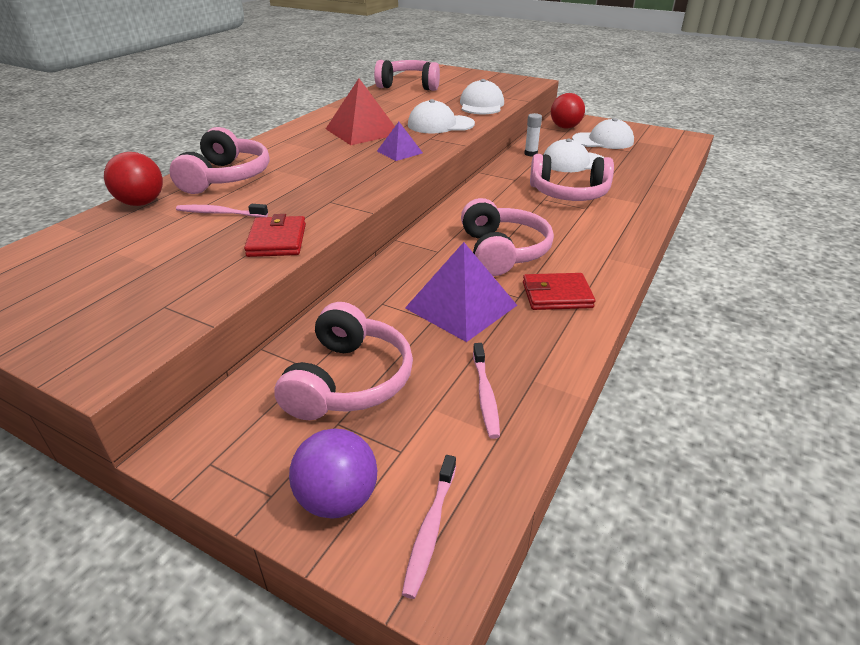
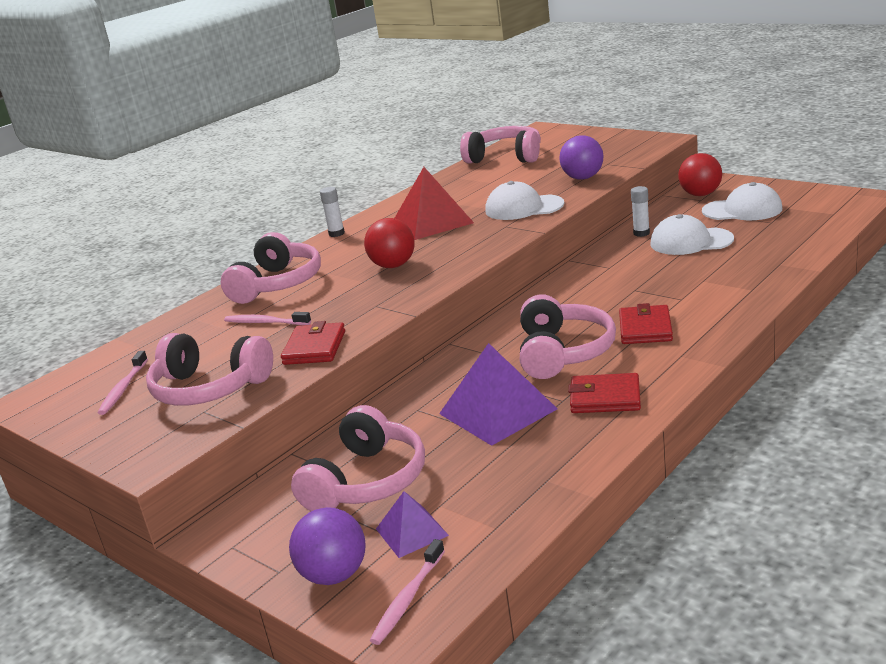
camera: 15 degrees right, 10 degrees down
(141, 203) = (193, 315): red ball -> red ball (393, 266)
(275, 136) = (336, 234): none -> white glue stick
(399, 152) = (466, 245): purple pyramid -> purple pyramid (412, 532)
(481, 105) = (583, 178): white cap -> purple ball
(485, 395) = (494, 493): pink toothbrush -> pink toothbrush (123, 388)
(566, 232) = (645, 328): none -> red wallet
(569, 193) = (668, 281): pink headphones -> pink headphones (209, 388)

